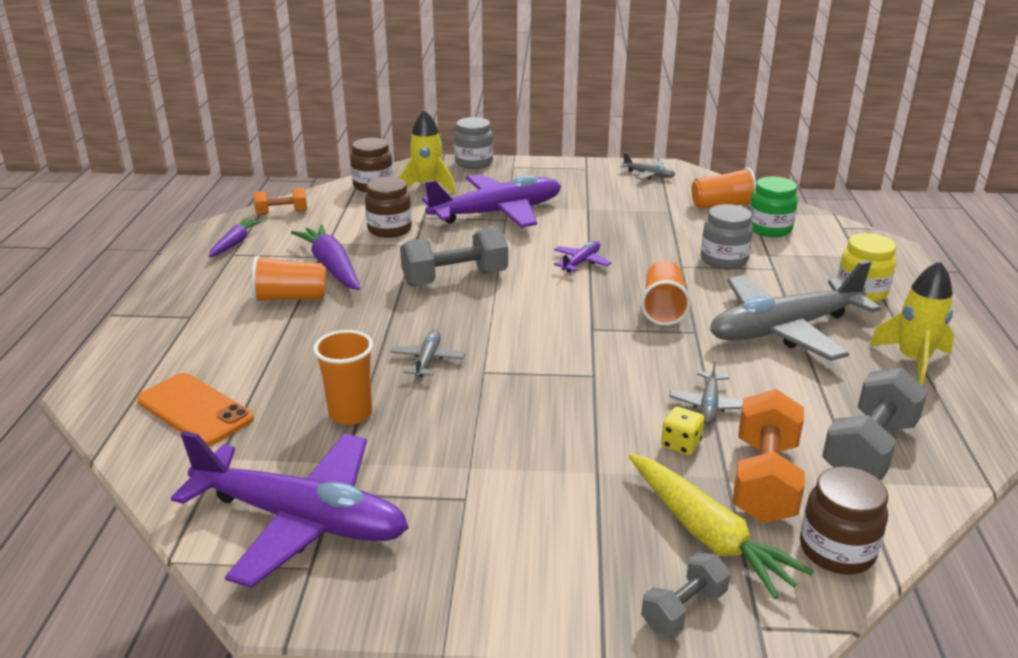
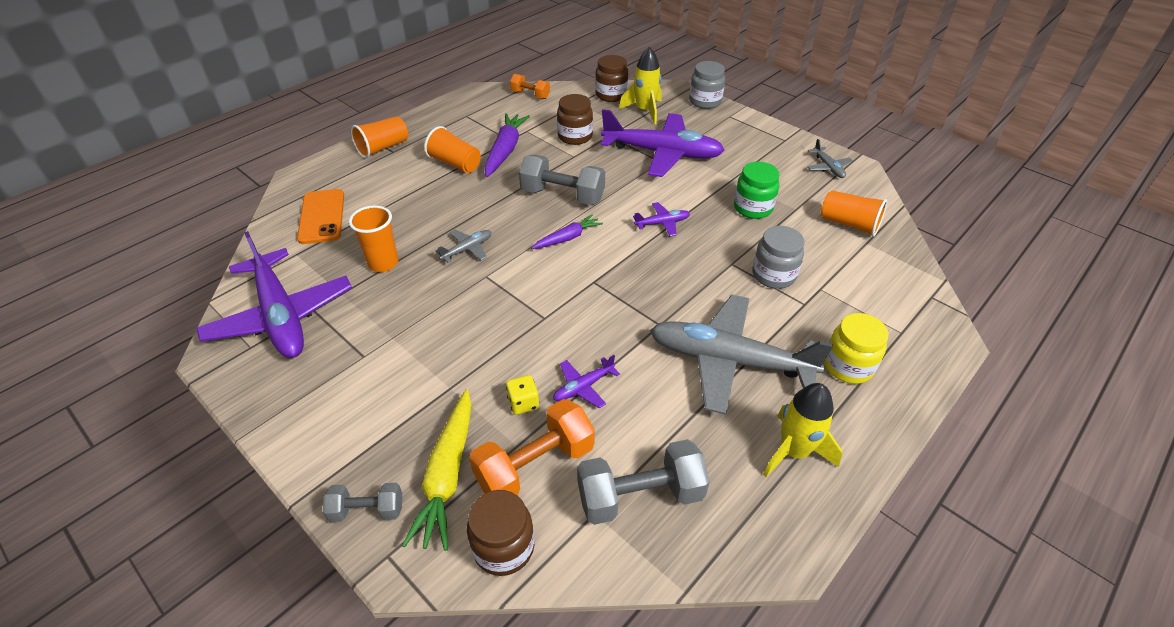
camera: 40 degrees right, 15 degrees up
(235, 243) = (477, 108): purple carrot -> purple carrot (568, 238)
(663, 308) = (665, 292): orange cup -> orange cup (383, 148)
(709, 405) = (583, 387): grey plane -> purple plane
(769, 229) = (857, 266): green jar -> green jar (752, 208)

